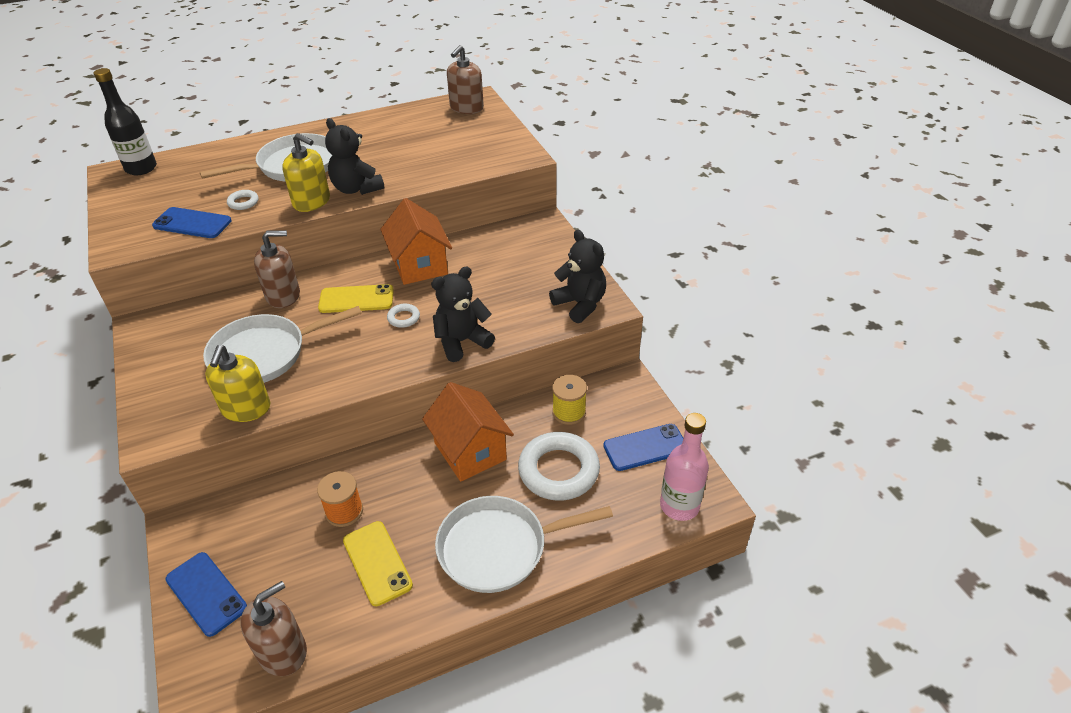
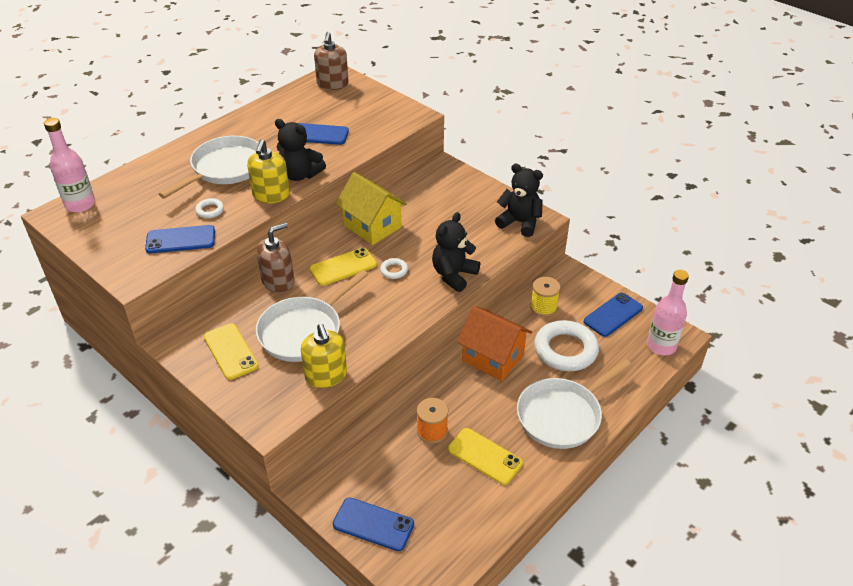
camera: 25 degrees left, 0 degrees up
(141, 168) = (80, 204): black bottle -> pink bottle
(182, 352) = (231, 351): none -> yellow phone
(282, 651) = (463, 538): brown soap dispenser -> none
(312, 202) = (271, 195): yellow soap dispenser -> yellow soap dispenser turned 90 degrees clockwise
(409, 154) = (318, 134): none -> blue phone
(419, 265) = (372, 226): orange house -> yellow house

